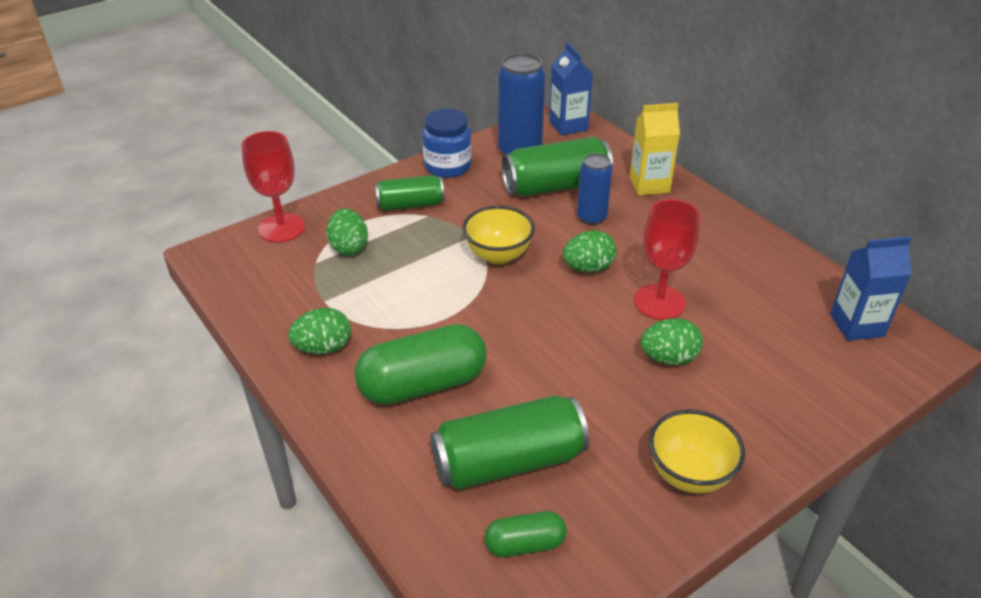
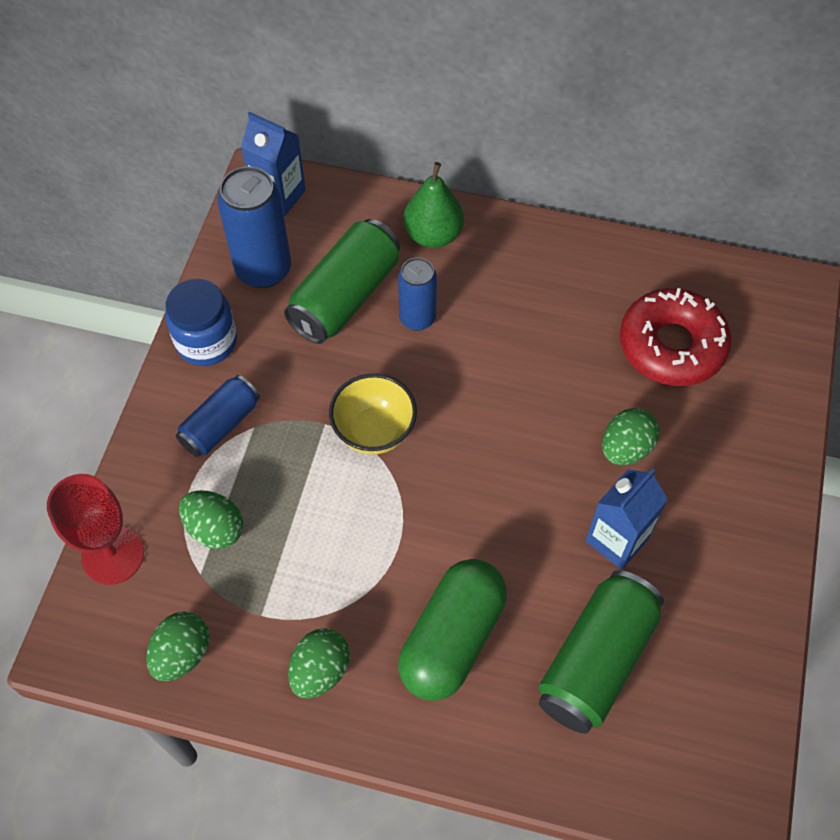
camera: 40 degrees left, 20 degrees up
(410, 205) = (220, 425): green can -> blue can
(525, 544) = (678, 728): green capsule -> none
(588, 268) = (471, 388): green egg -> green egg (182, 654)
(649, 185) = (433, 235): yellow carton -> green pear
(659, 302) = (566, 387): red goblet -> none
(689, 474) = (736, 560): yellow bowl -> none
(771, 322) = (671, 345): none -> red donut
(856, 325) = (736, 300): blue carton -> blue carton (617, 539)

